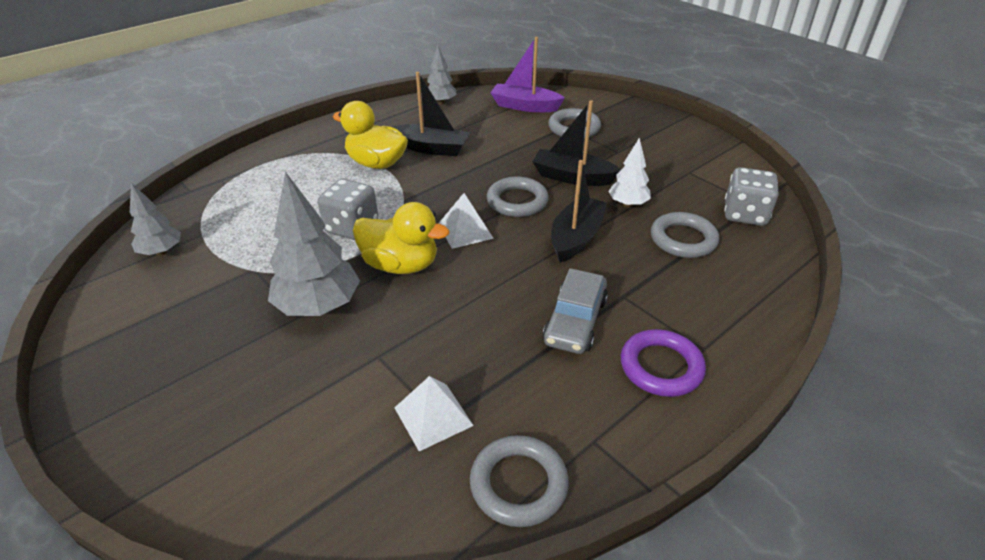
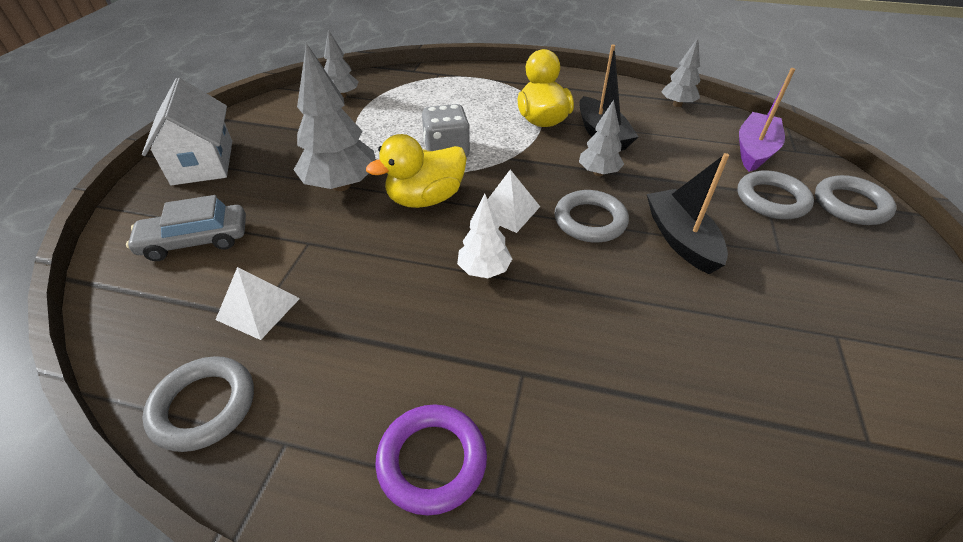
camera: 55 degrees right, 5 degrees up
(135, 399) = (203, 162): none -> white house
(401, 265) = (425, 199): yellow duck -> yellow duck turned 75 degrees clockwise
(472, 172) = (598, 173): none -> grey tree
(525, 106) = (754, 150): purple boat -> purple boat turned 45 degrees clockwise
(575, 321) = (448, 348): grey car -> grey car (195, 240)
(576, 237) = (581, 289): black boat -> none
(628, 204) = (691, 305): white tree -> white tree (484, 270)
(683, 239) = (685, 387): grey ring -> grey ring (850, 205)
(745, 214) = (825, 439): grey dice -> none

